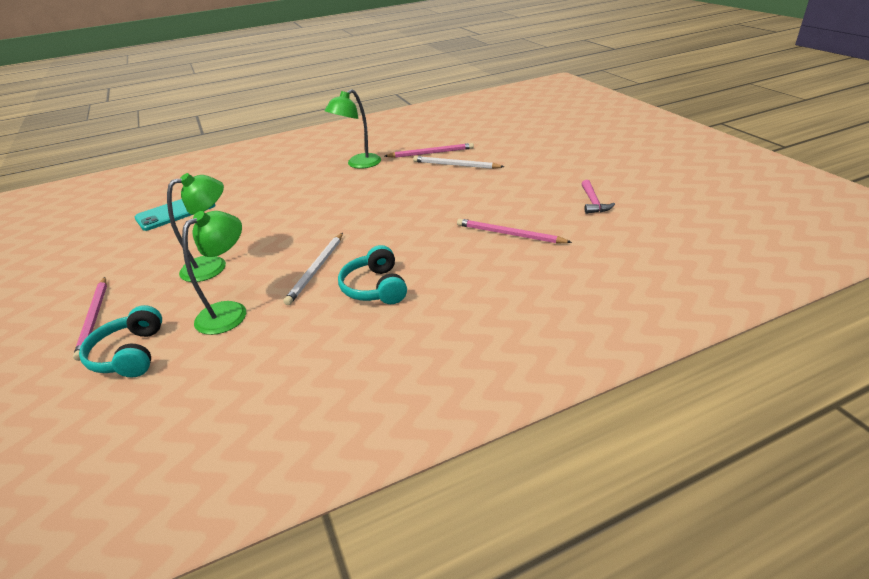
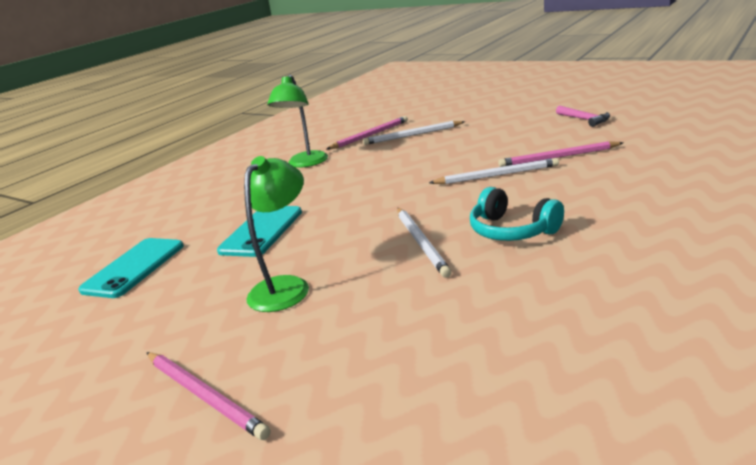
camera: 30 degrees left, 10 degrees down
(130, 354) = (330, 399): turquoise headphones -> none
(230, 312) = (389, 309): green lamp -> none
(260, 215) = (262, 231): none -> turquoise phone
(444, 232) = (497, 175): none -> white pencil

